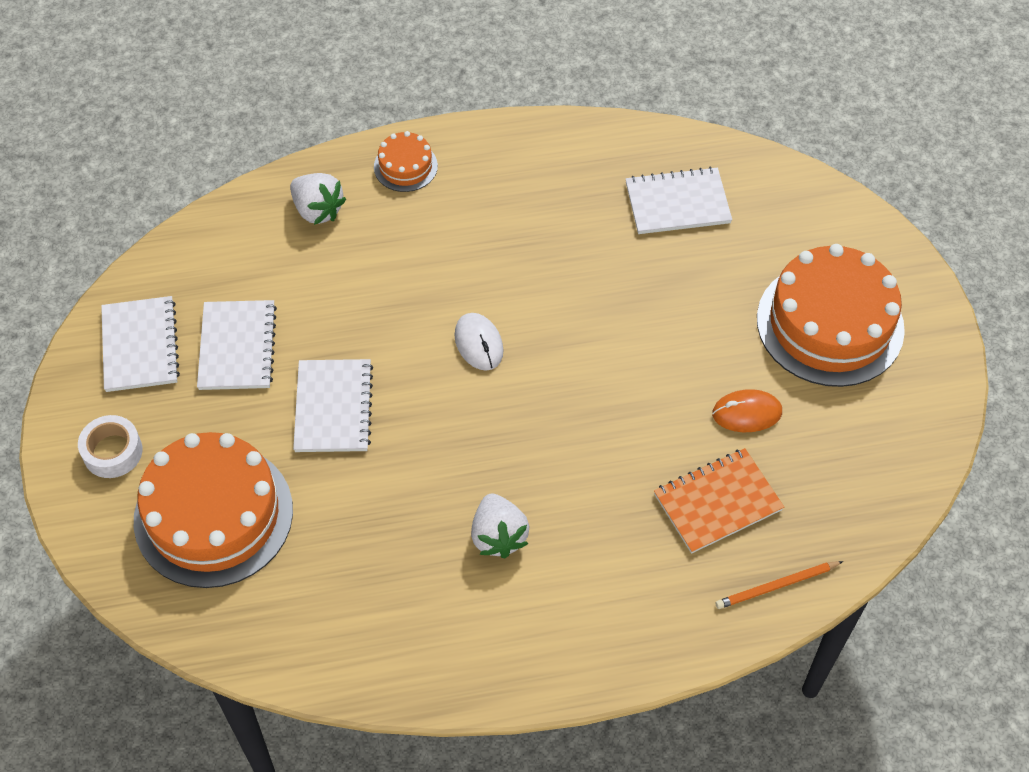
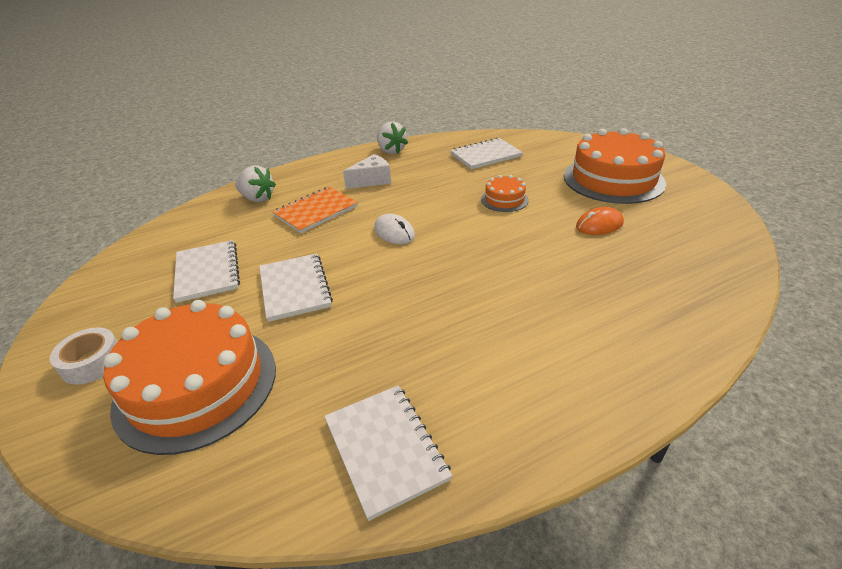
camera: 15 degrees left, 20 degrees down
(140, 346) = (123, 288): white notebook -> white notebook (385, 449)
(405, 166) = (311, 172): orange cake -> orange cake (504, 199)
(486, 216) = (372, 180): none -> white cheese
(498, 536) = (466, 334): white strawberry -> white strawberry (391, 151)
(717, 502) = (620, 272): orange notebook -> orange notebook (316, 211)
(776, 586) = (707, 308): orange pencil -> none

